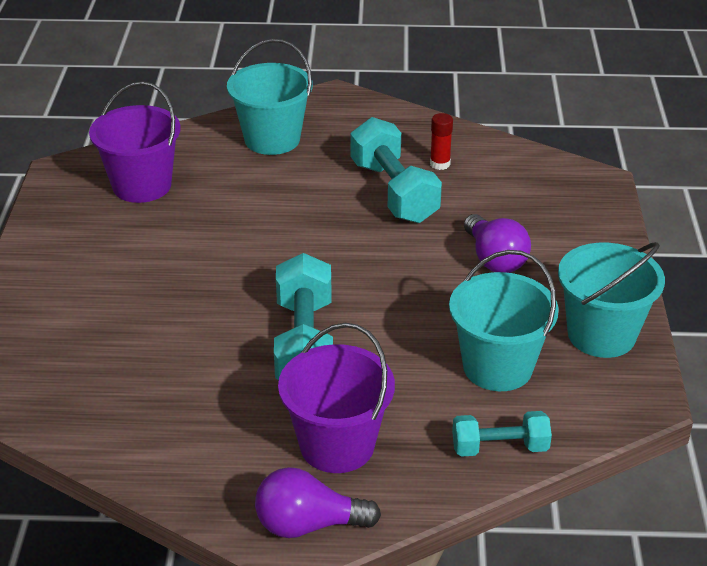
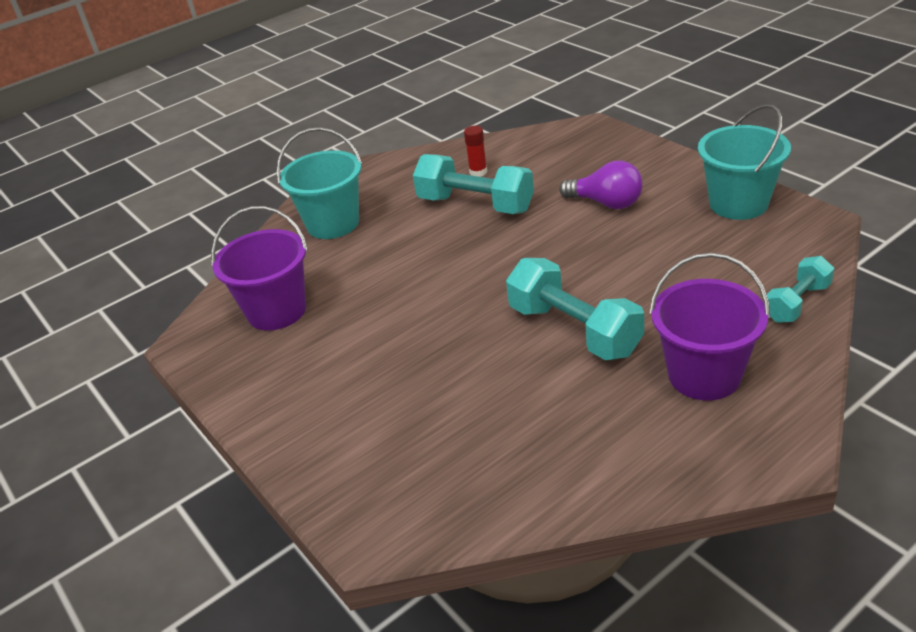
camera: 35 degrees left, 0 degrees up
(308, 524) = (774, 437): purple light bulb -> none
(497, 367) = (715, 260): turquoise bucket -> none

